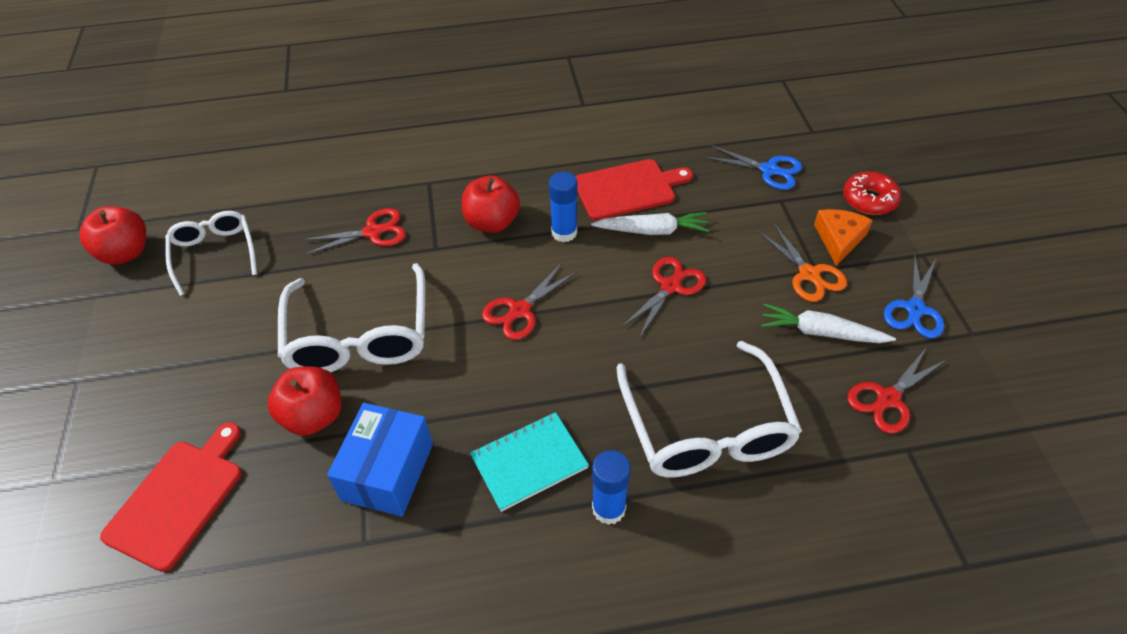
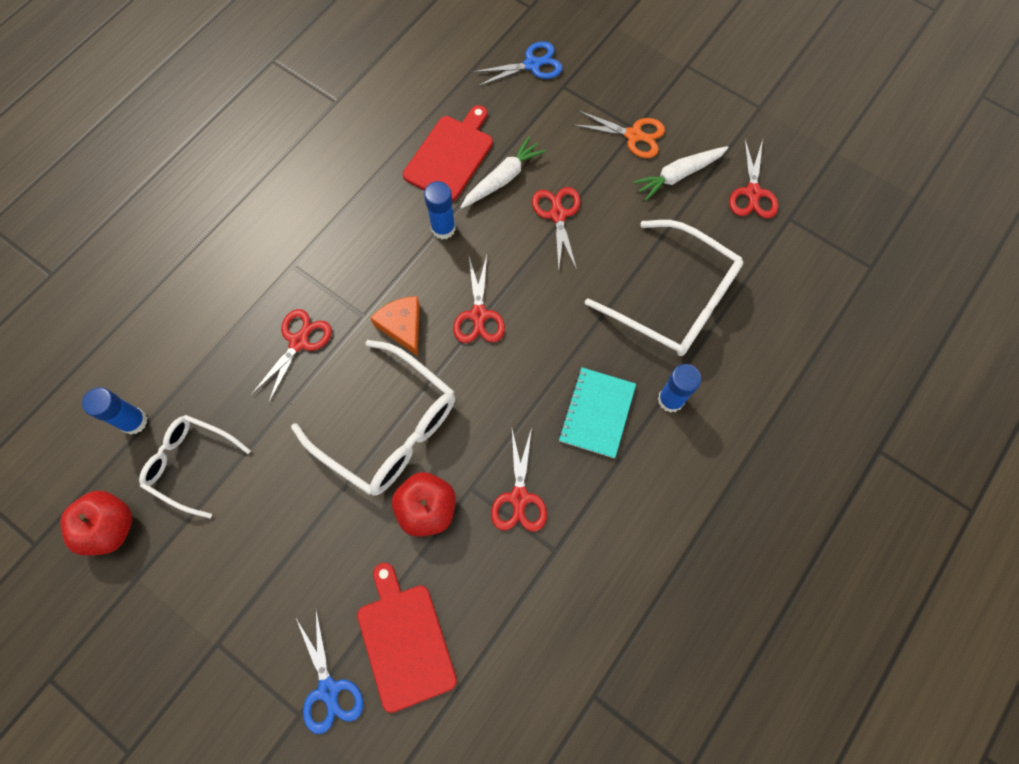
camera: 45 degrees left, 20 degrees up
(219, 203) = (134, 421): none -> blue glue stick
(388, 472) = (519, 498): blue box -> red scissors
(492, 222) = (381, 261): red apple -> none
(839, 239) = (627, 92): orange cheese -> orange cheese (402, 326)
(869, 200) = (618, 43): red donut -> none
(915, 309) = (715, 114): blue scissors -> blue scissors (329, 690)

